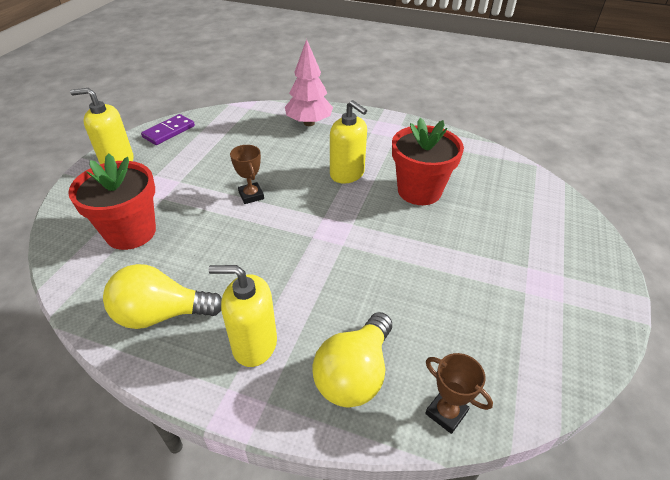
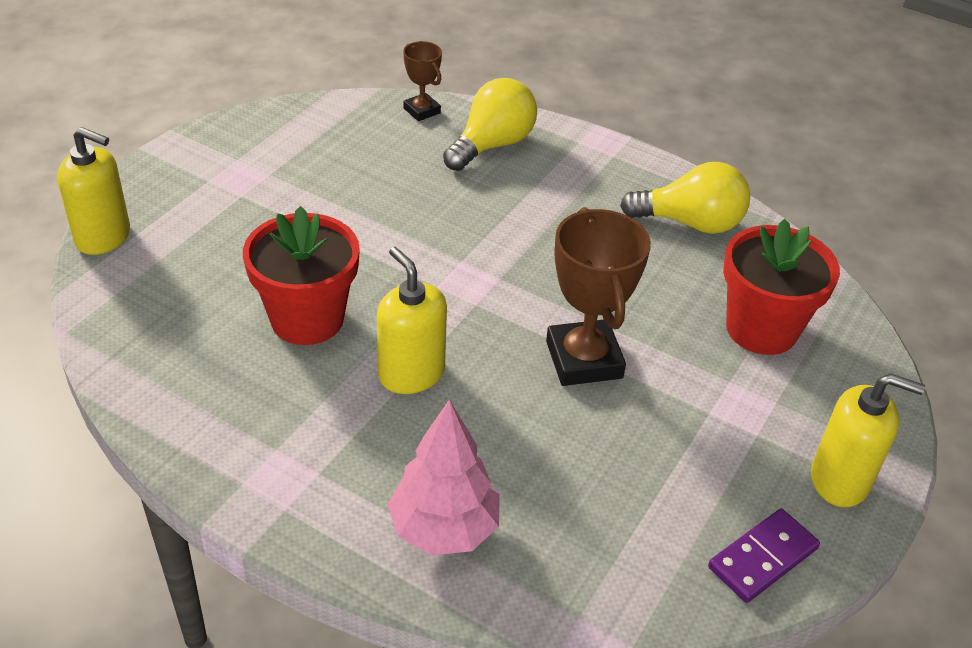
camera: 170 degrees left, 0 degrees up
(251, 195) = (584, 359): brown trophy -> brown trophy, size x1.85
(254, 344) = (587, 181): yellow soap dispenser -> yellow soap dispenser (103, 237)

